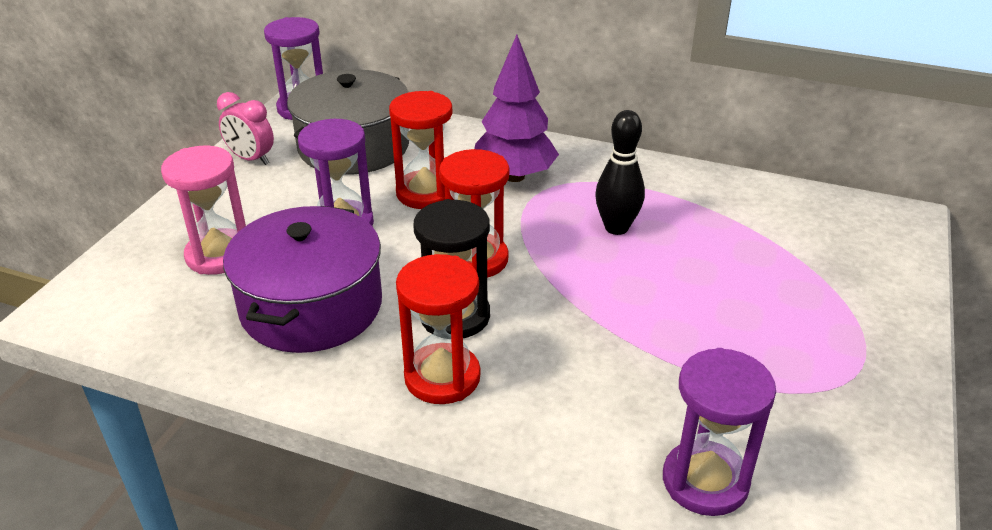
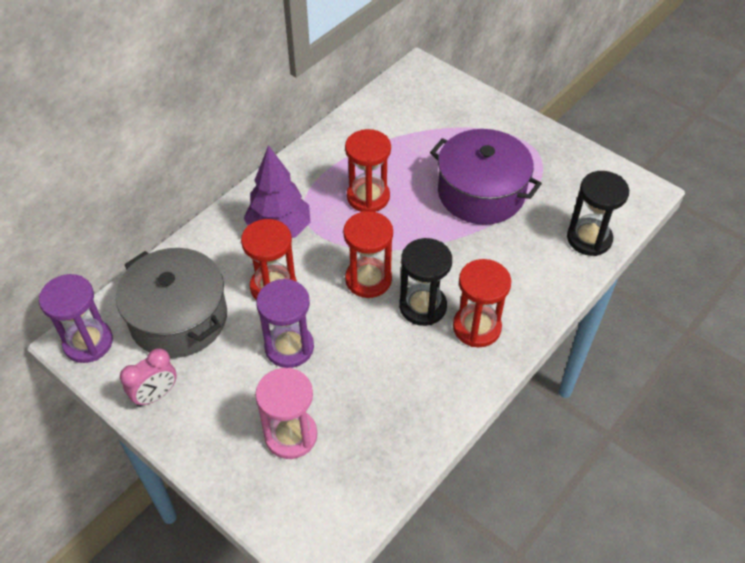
camera: 70 degrees left, 15 degrees up
(311, 306) = (380, 384): purple pot -> purple pot (481, 193)
(616, 228) = (368, 197): black bowling pin -> red hourglass
(705, 481) = (589, 239): purple hourglass -> black hourglass

